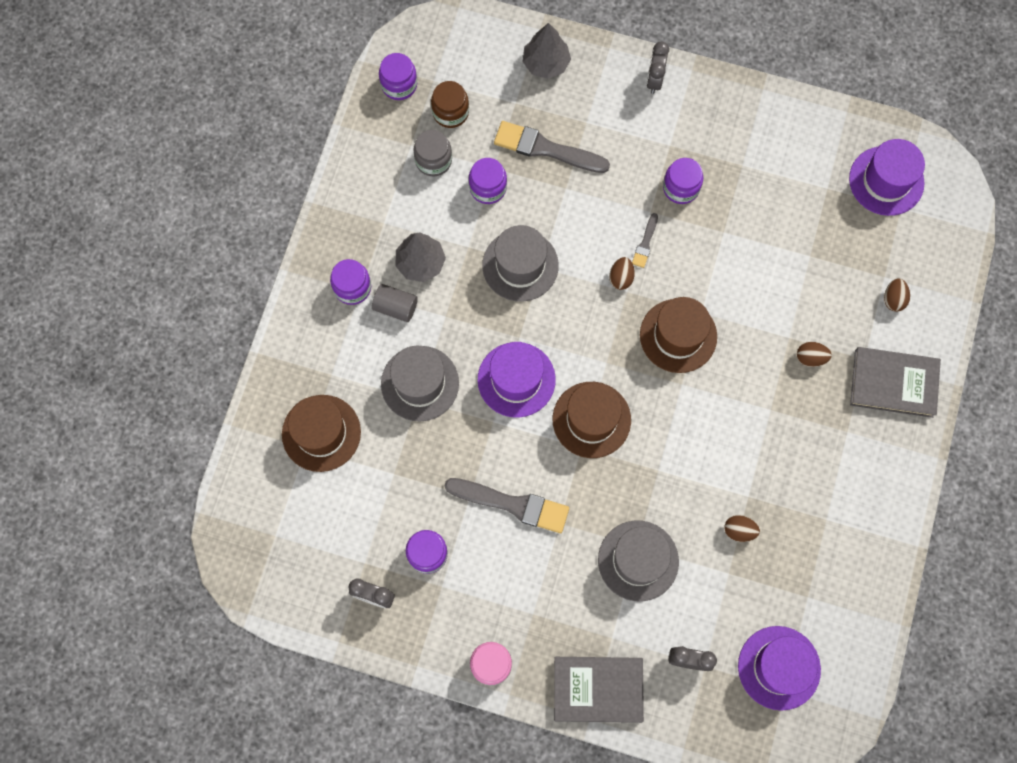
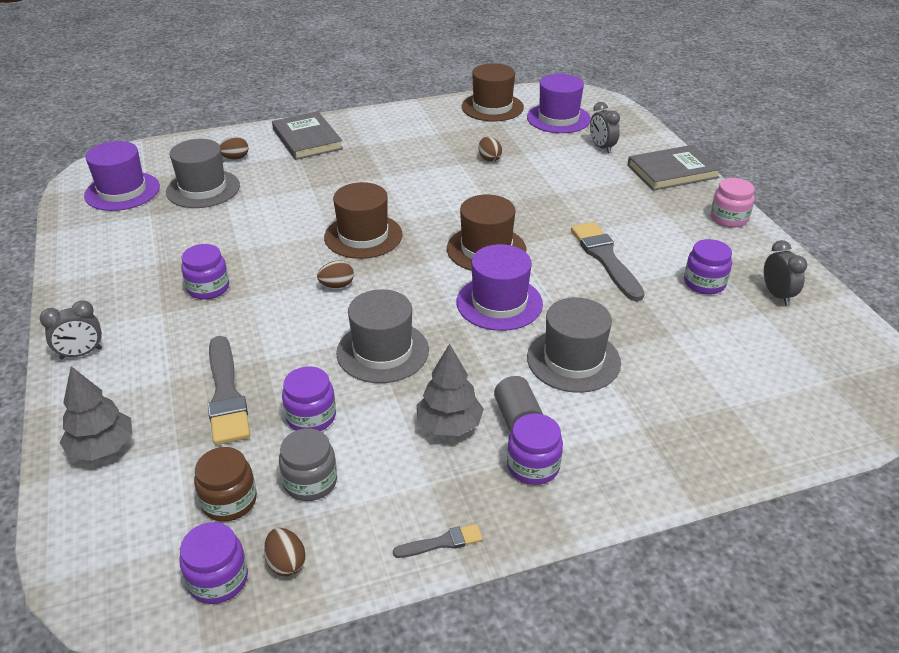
camera: 125 degrees left, 35 degrees down
(321, 433) = (703, 402): brown hat -> brown hat (492, 107)
(598, 689) = (672, 171): grey book -> grey book turned 75 degrees counterclockwise
(638, 560) = (566, 188): grey hat -> grey hat (203, 189)
(645, 243) = (287, 286): grey brush -> grey brush (442, 542)
(810, 358) = (320, 174): brown egg -> brown egg (286, 563)

